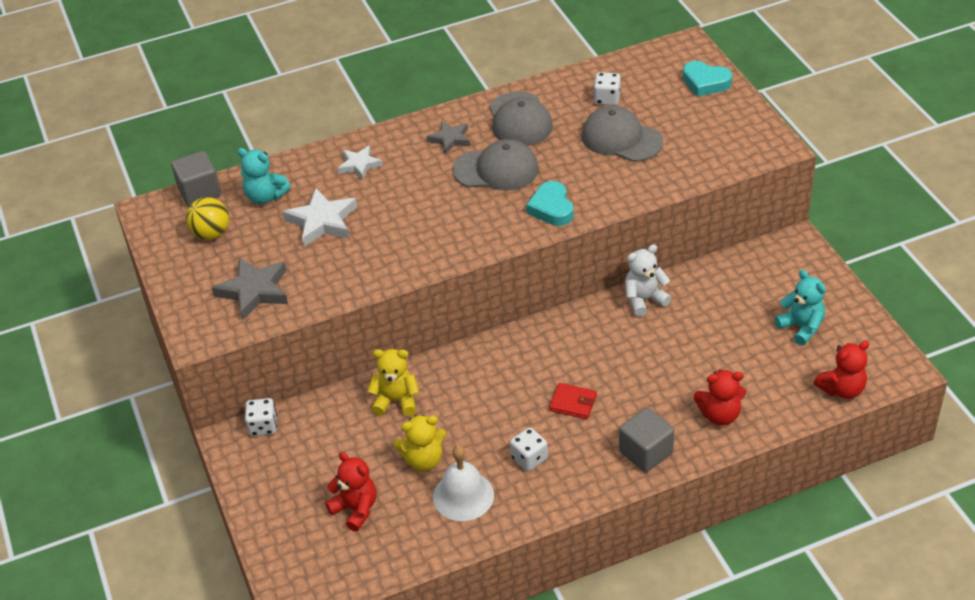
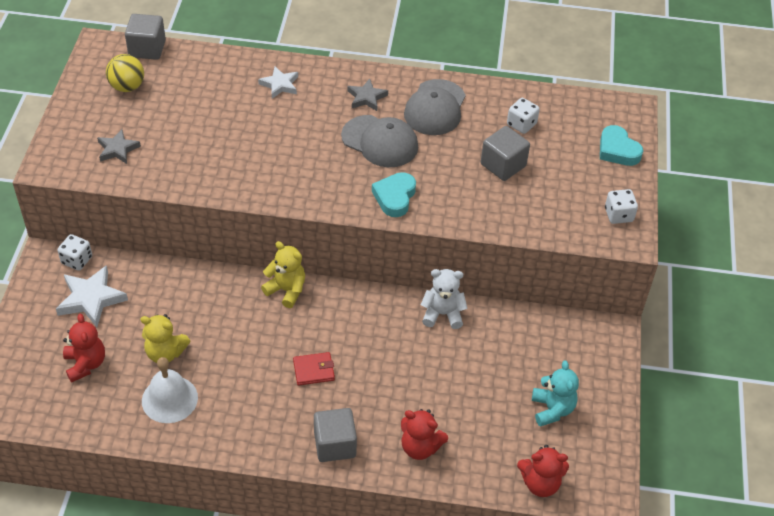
camera: 25 degrees right, 5 degrees up
(254, 291) = (117, 149): grey star -> grey star, size x0.63
(265, 197) = (190, 76): turquoise teddy bear -> none
(322, 221) = (213, 118): white star -> white star (91, 299)
(396, 401) = (185, 293): yellow teddy bear -> yellow teddy bear (286, 290)
(529, 458) = (242, 397): white dice -> white dice (618, 215)
(573, 403) = (314, 370): red wallet -> red wallet turned 60 degrees counterclockwise
(621, 138) = (503, 165): grey cap -> grey cube

